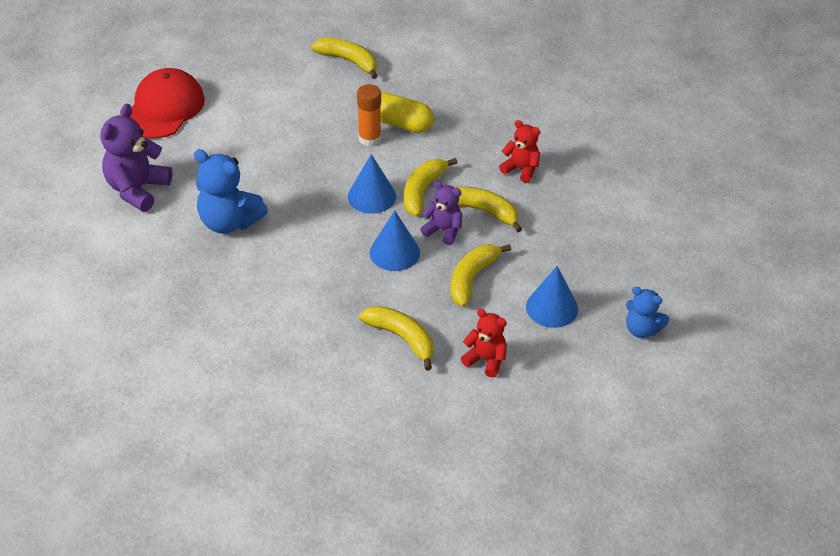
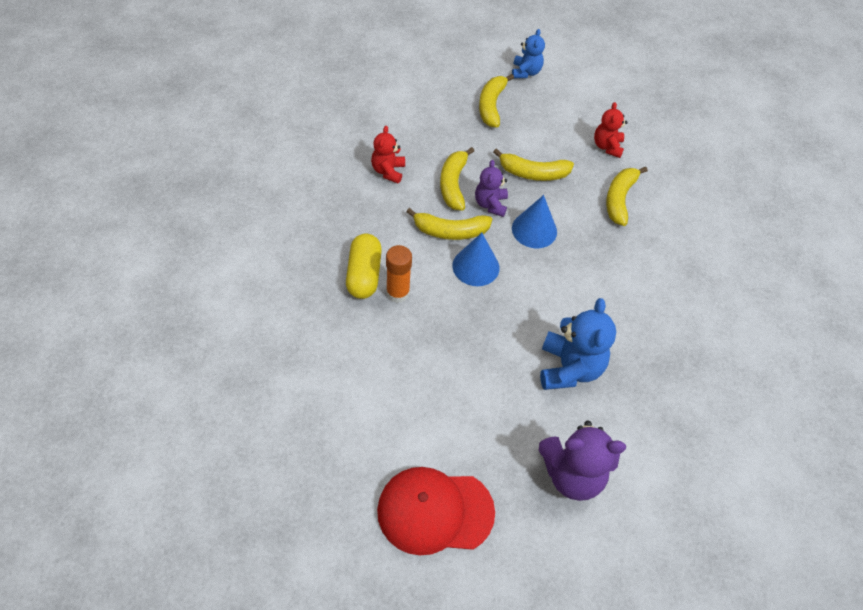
camera: 115 degrees left, 10 degrees up
(349, 61) = (278, 352): yellow banana -> yellow banana (491, 105)
(552, 308) = (534, 121): blue cone -> none

